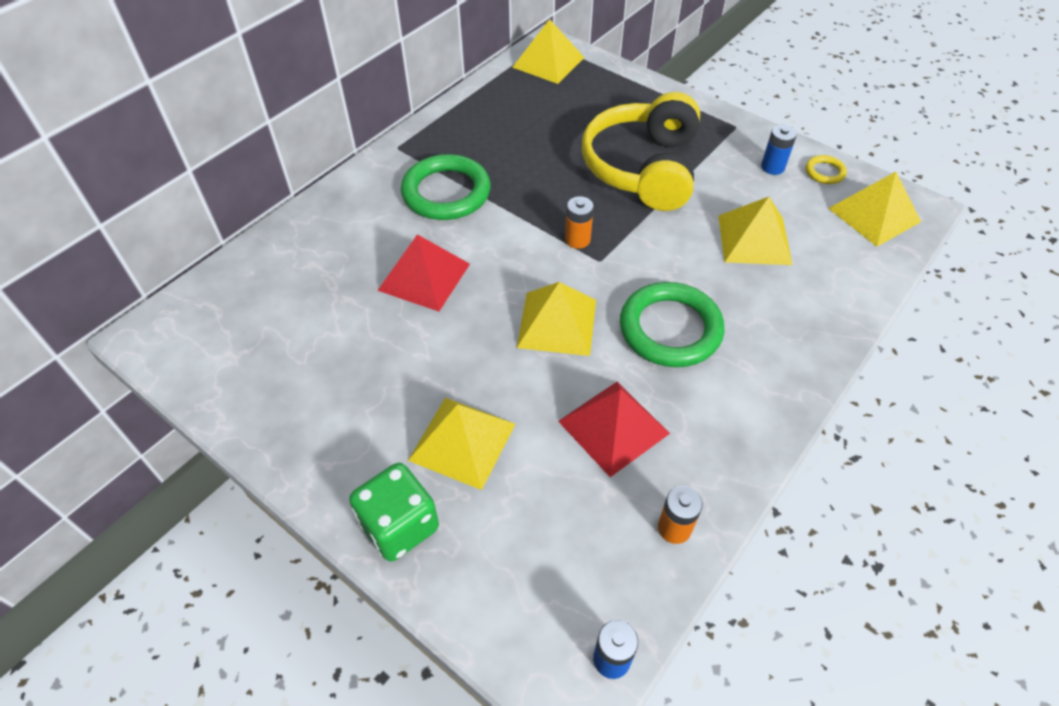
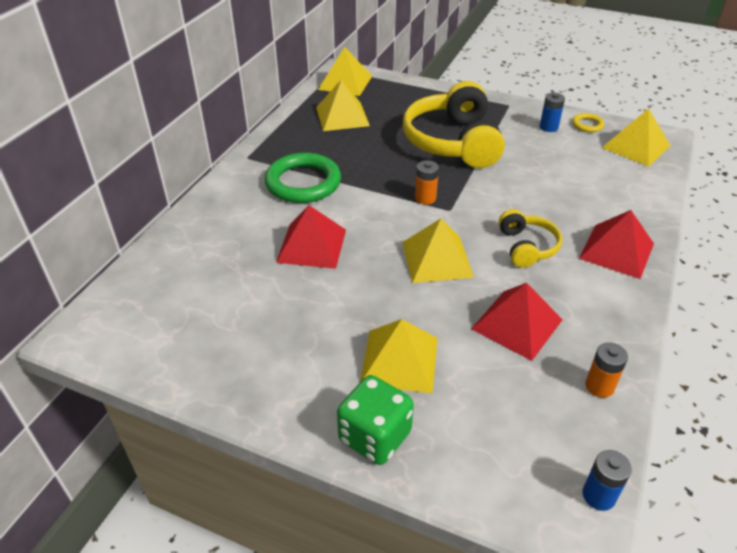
camera: 15 degrees left, 10 degrees down
(670, 329) = (527, 247): green ring -> yellow headphones
(754, 239) = (559, 176): yellow pyramid -> yellow pyramid (342, 116)
(779, 356) = (617, 250): none -> red pyramid

